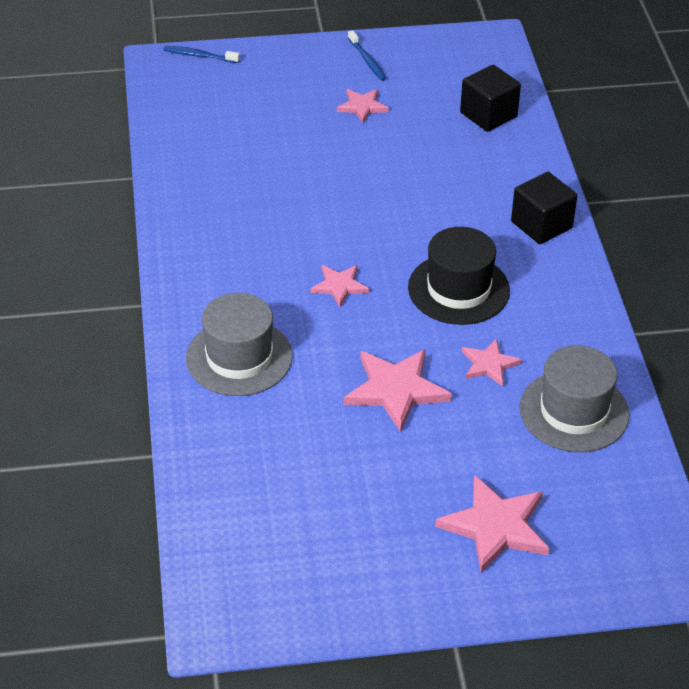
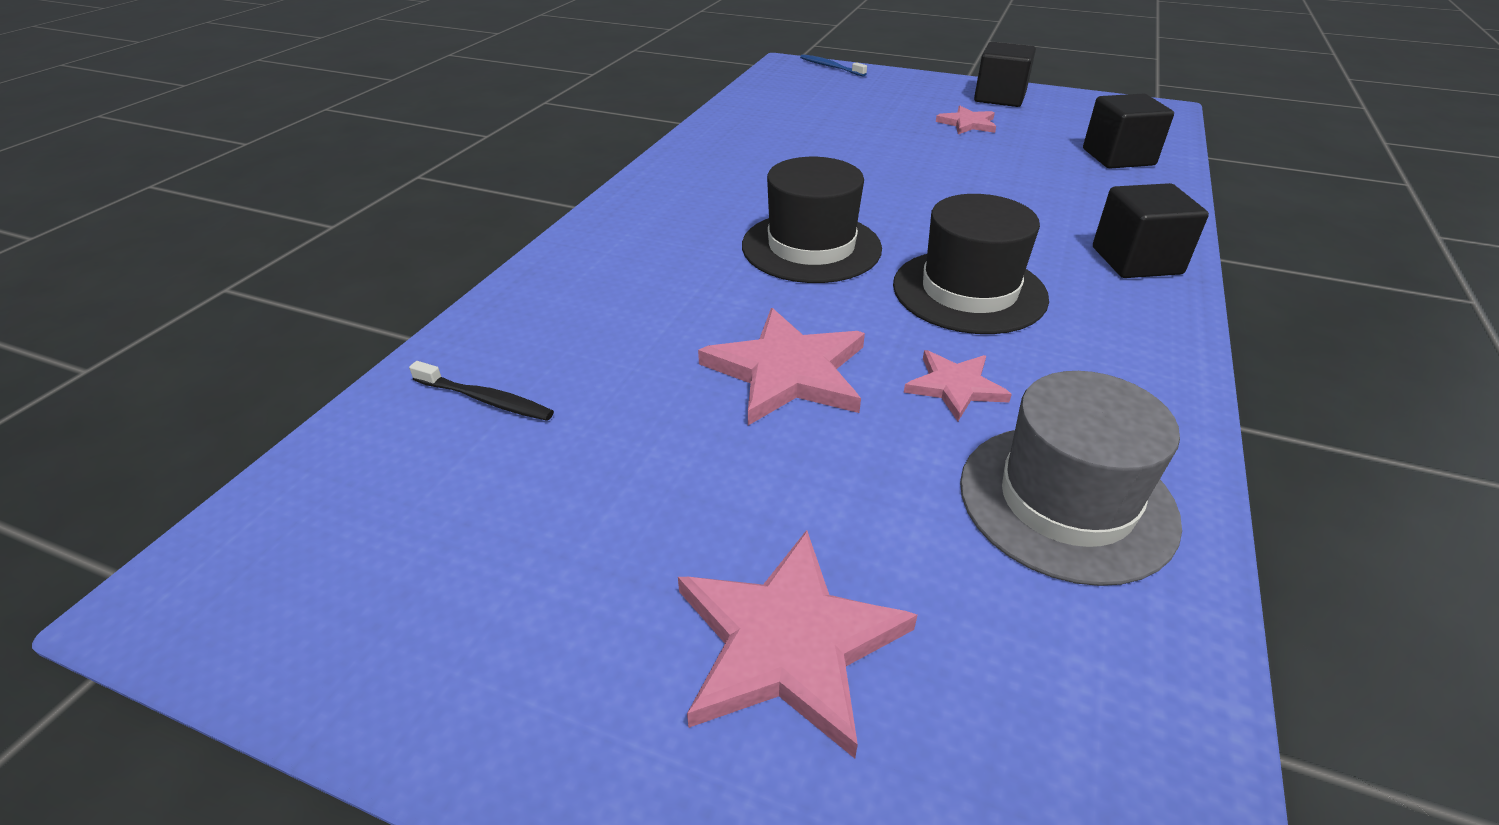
camera: 30 degrees right, 5 degrees down
(239, 357) = (622, 276): grey hat -> none
(247, 475) = (485, 399): none -> black toothbrush
(339, 286) = (811, 247): pink star -> black hat
(367, 60) = (999, 98): blue toothbrush -> black cube

